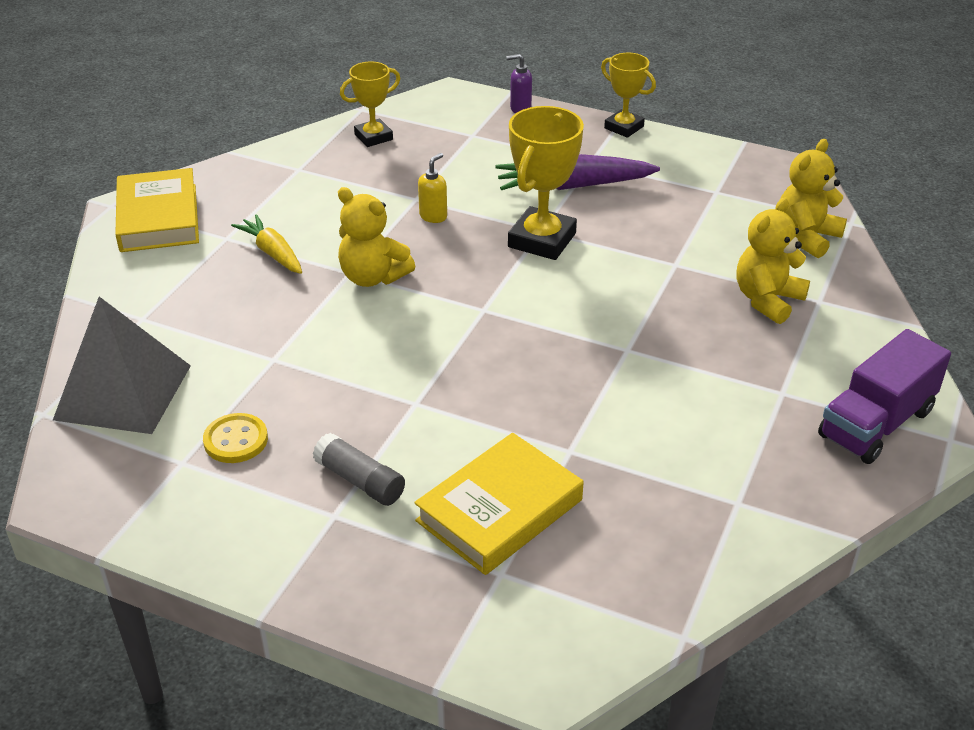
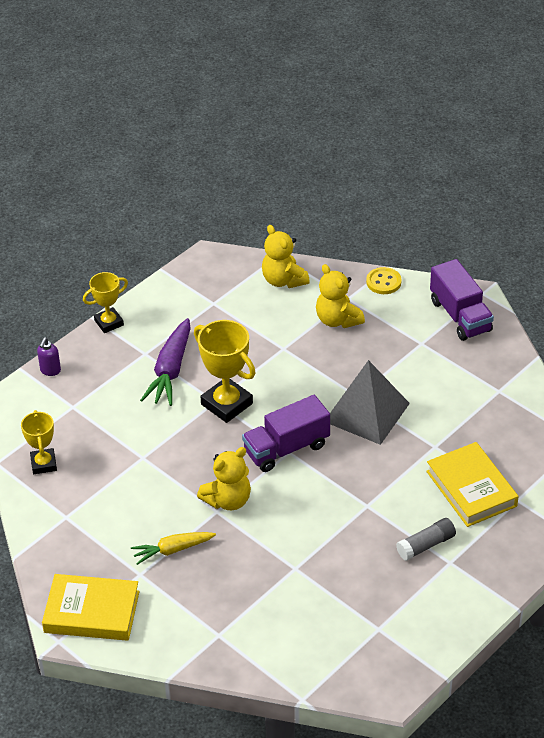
camera: 70 degrees left, 5 degrees up
(123, 392) = (297, 653): grey pyramid -> grey pyramid (366, 412)
(236, 440) = (368, 599): yellow button -> yellow button (383, 282)
(433, 216) = (170, 453): yellow soap dispenser -> none
(488, 306) = (286, 448): none -> purple truck

